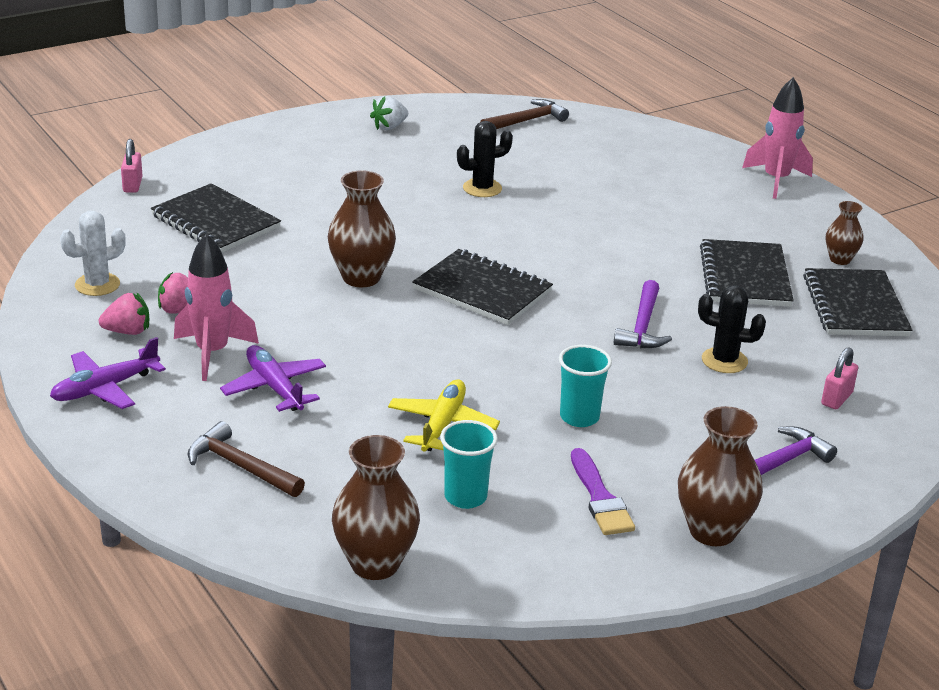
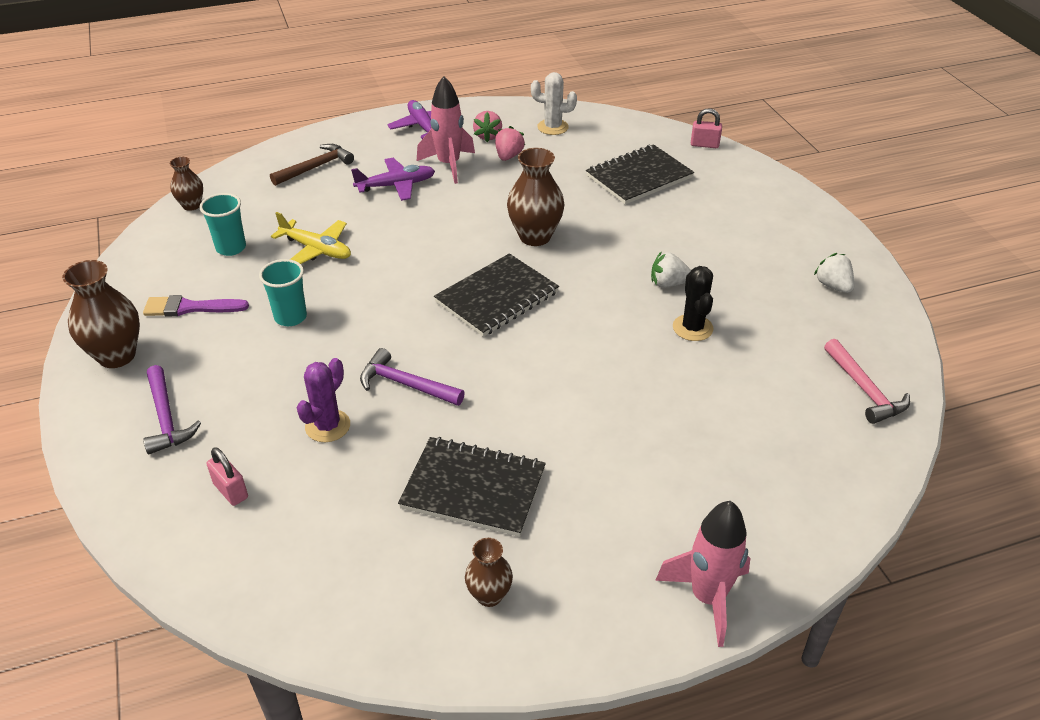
camera: 105 degrees right, 10 degrees up
(97, 285) = (553, 127): white cactus -> white cactus turned 60 degrees counterclockwise
(375, 564) = (191, 205): brown vase -> brown vase, size x0.58
(418, 201) = (668, 283): none -> white strawberry
(526, 121) = (864, 389): brown hammer -> pink hammer
(724, 361) = (327, 426): black cactus -> purple cactus
(855, 306) = (384, 571): black notebook -> none

